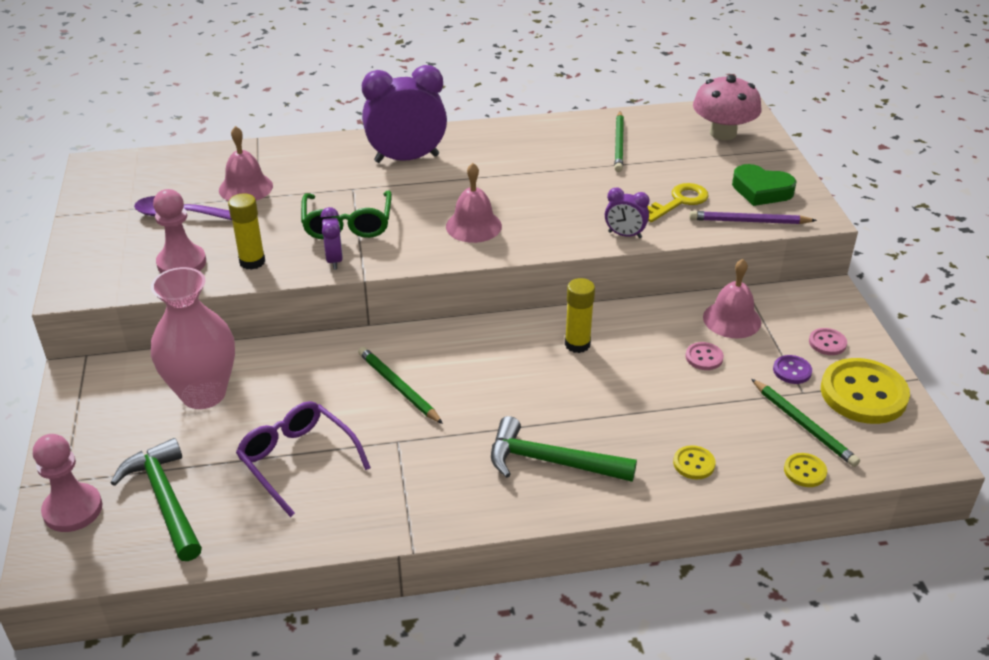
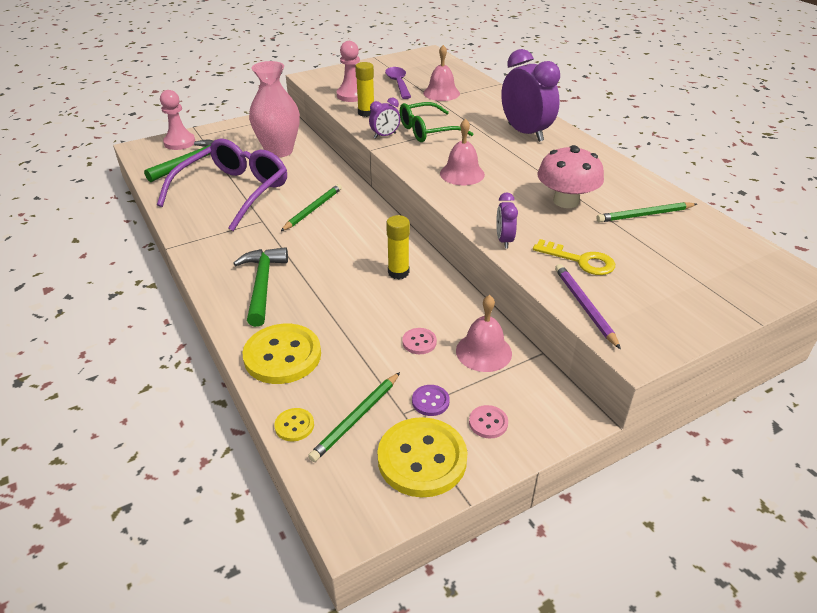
camera: 70 degrees right, 0 degrees up
(297, 460) = (233, 192): purple glasses -> purple glasses, size x1.57
(694, 464) = (282, 356): yellow button -> yellow button, size x2.19
(723, 133) = (732, 270): pink mushroom -> pink mushroom (566, 201)
(761, 190) = (648, 308): green heart -> none

